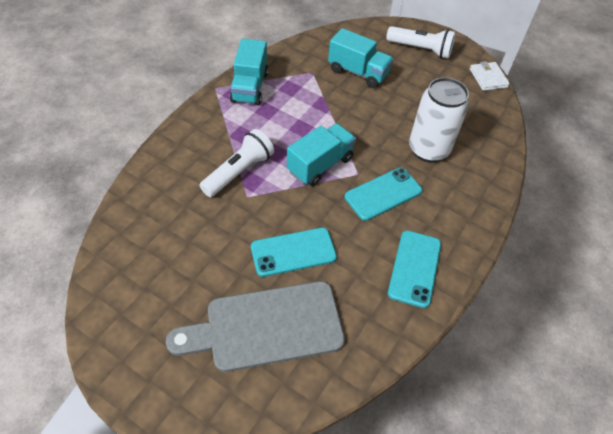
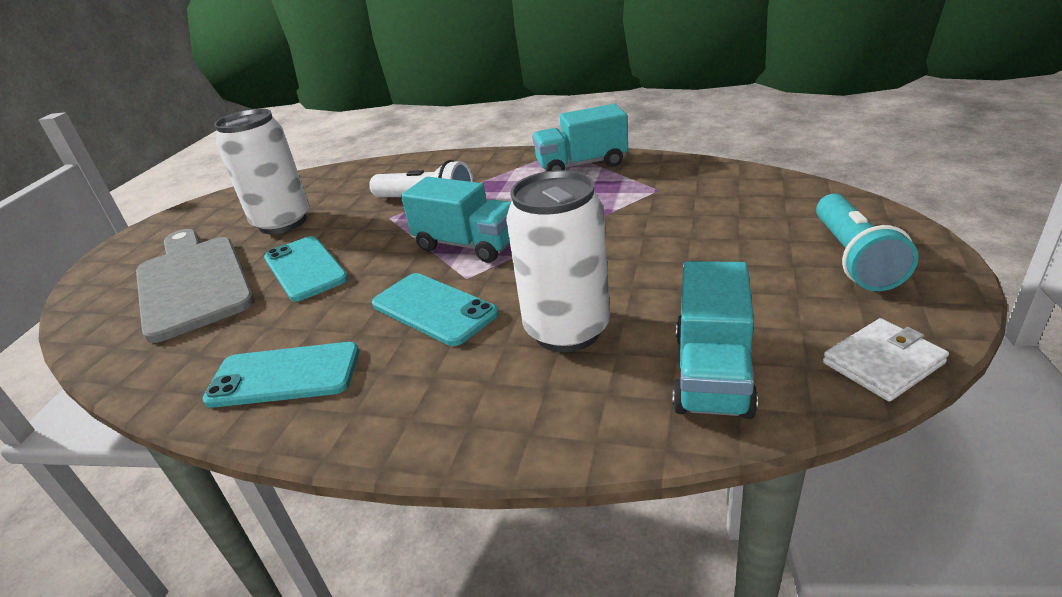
camera: 80 degrees right, 20 degrees down
(200, 264) = (283, 222): none -> white can
(358, 72) = (702, 220): turquoise truck -> turquoise truck (712, 373)
(420, 49) = (854, 258): white flashlight -> turquoise flashlight

